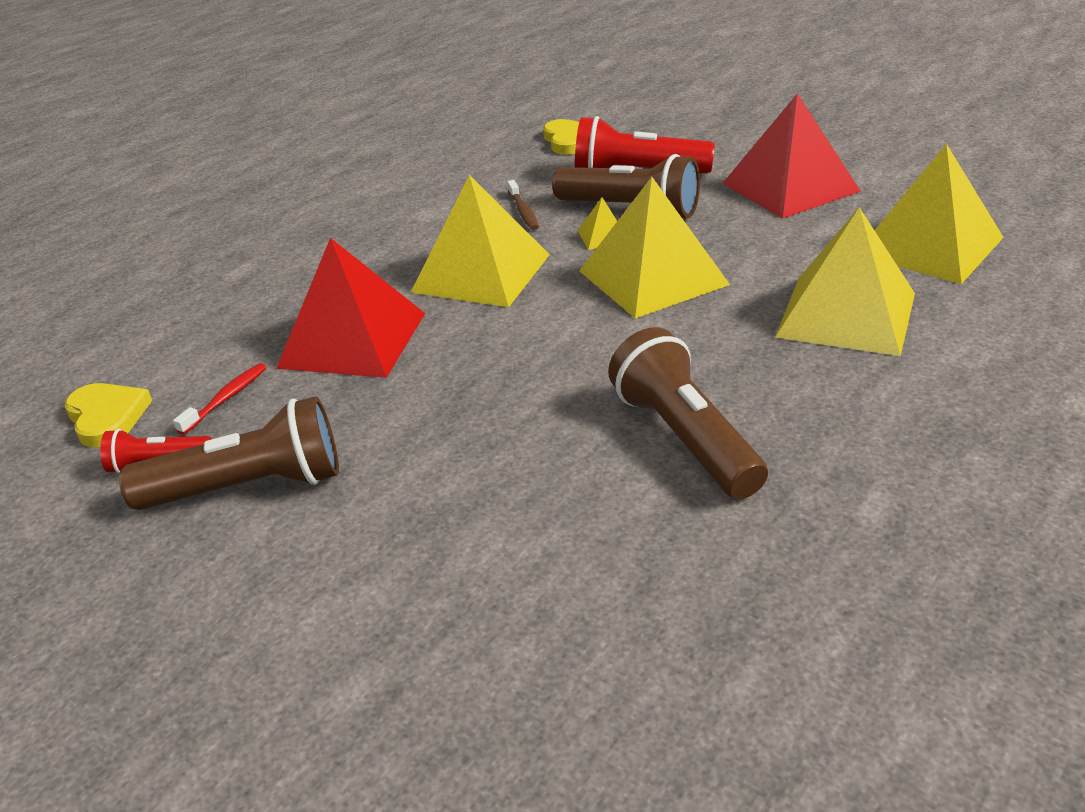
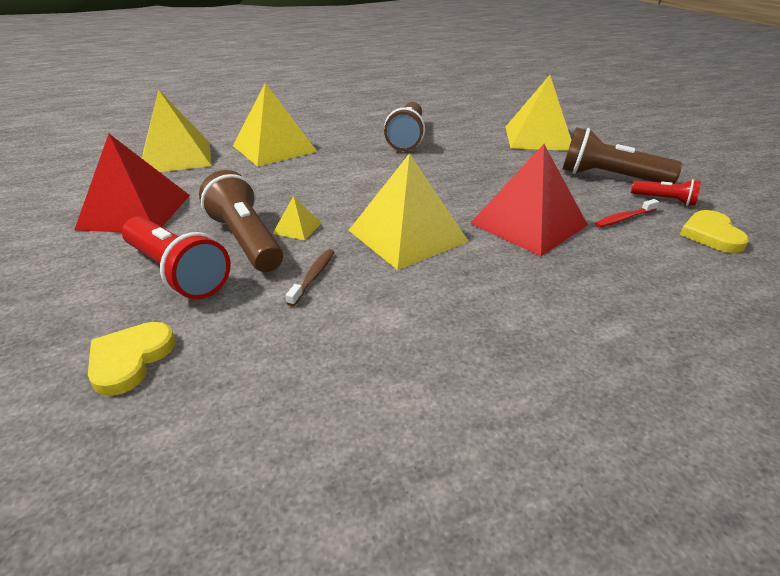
camera: 150 degrees left, 0 degrees up
(652, 277) = (317, 192): yellow pyramid -> yellow pyramid (538, 138)

